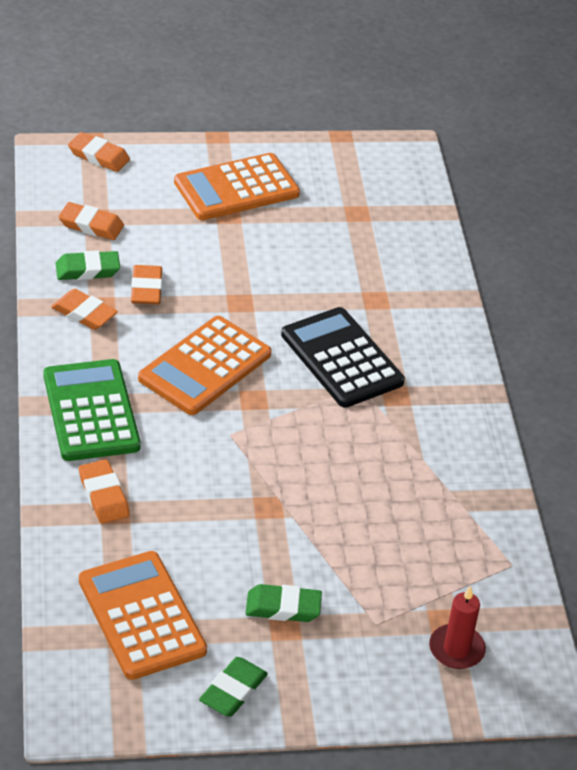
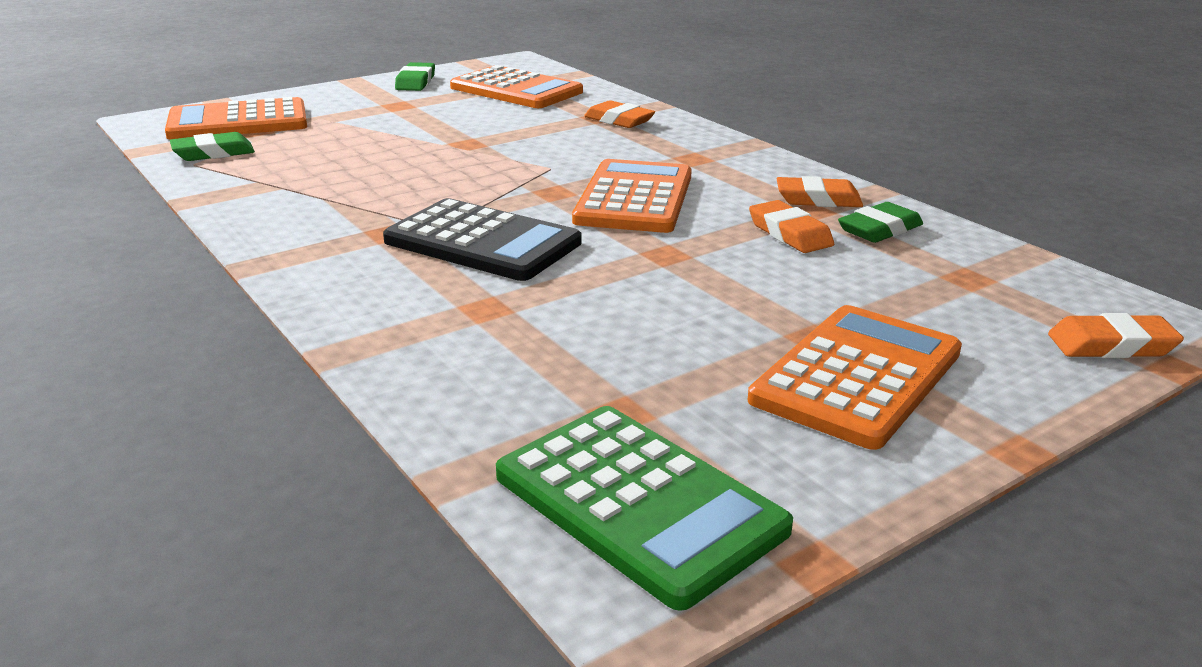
camera: 155 degrees right, 15 degrees down
(90, 411) = (700, 150): green calculator -> green calculator (639, 502)
(91, 225) = (956, 267): orange eraser -> none
(283, 607) = (407, 110): green eraser -> green eraser (213, 153)
(456, 649) = (238, 122): red candle -> orange calculator

